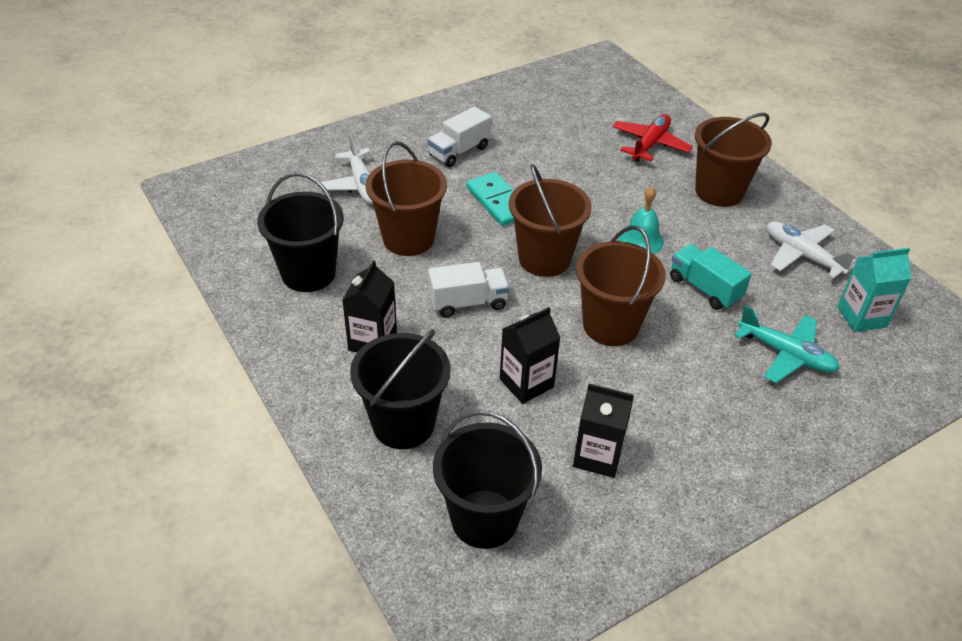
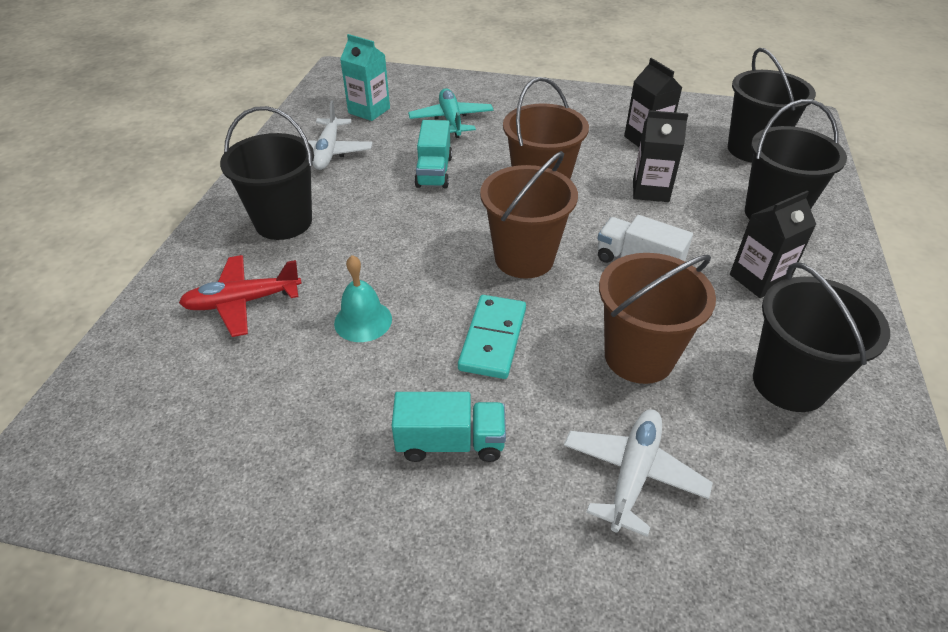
camera: 135 degrees left, 0 degrees up
(459, 151) = (450, 442): white truck -> turquoise truck
(641, 240) = (419, 225): turquoise bell -> turquoise bell (363, 321)
(719, 191) = (283, 222): brown bucket -> black bucket

